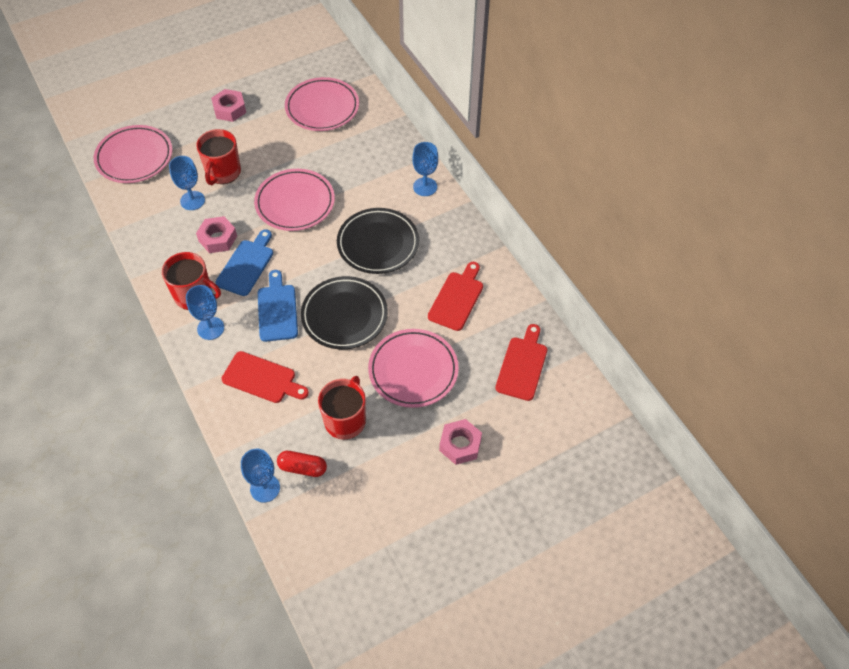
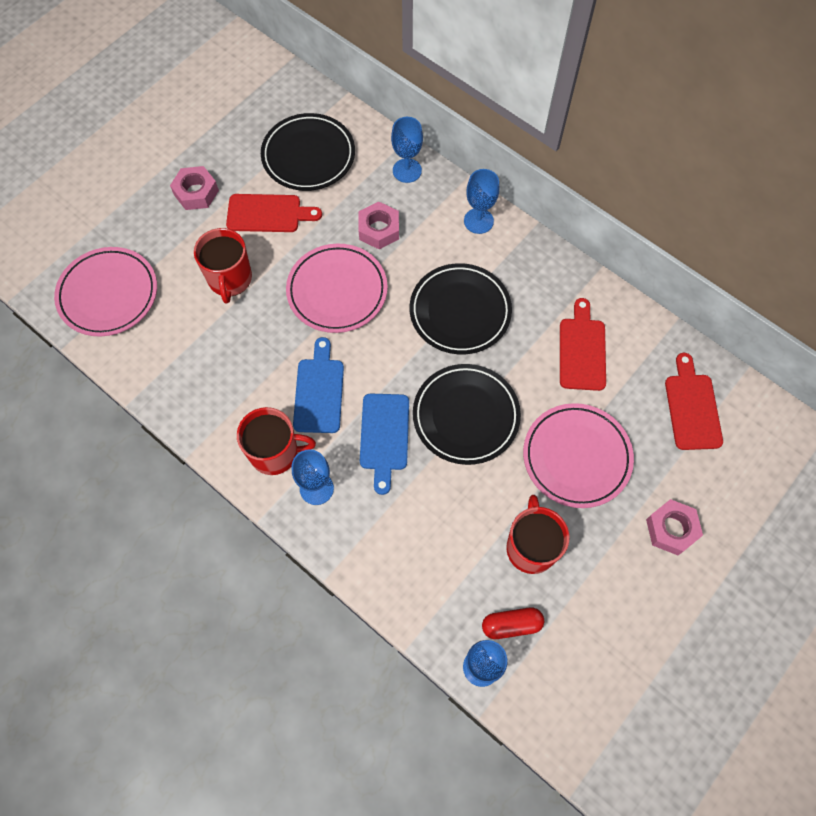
camera: 20 degrees left, 10 degrees up
(192, 200) = (210, 329): blue goblet -> blue goblet (407, 170)
(218, 238) = (267, 368): pink nut -> pink nut (379, 230)
(262, 379) = (410, 531): red cutting board -> red cutting board (268, 214)
(277, 310) = (384, 436): blue cutting board -> blue cutting board turned 150 degrees counterclockwise
(322, 108) = (308, 156): pink plate -> black plate

